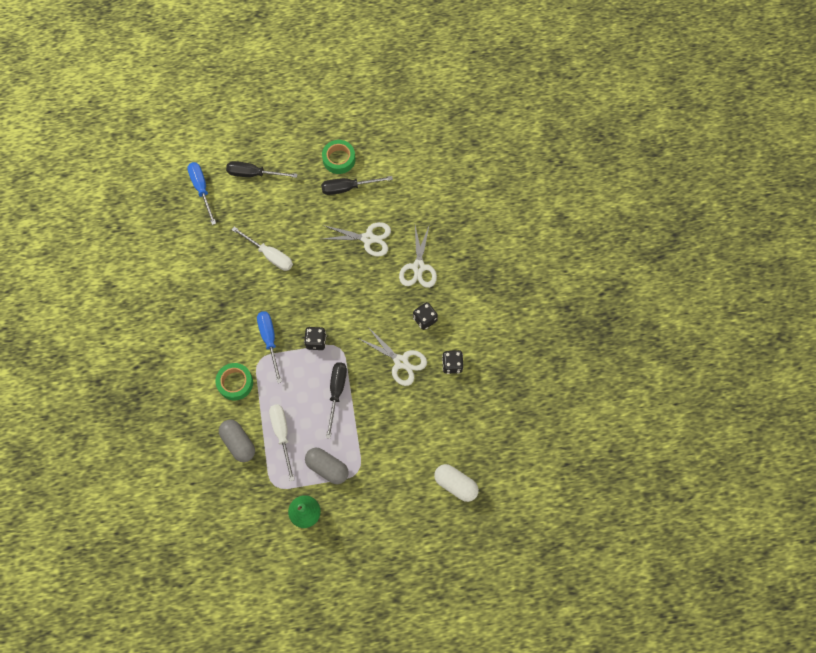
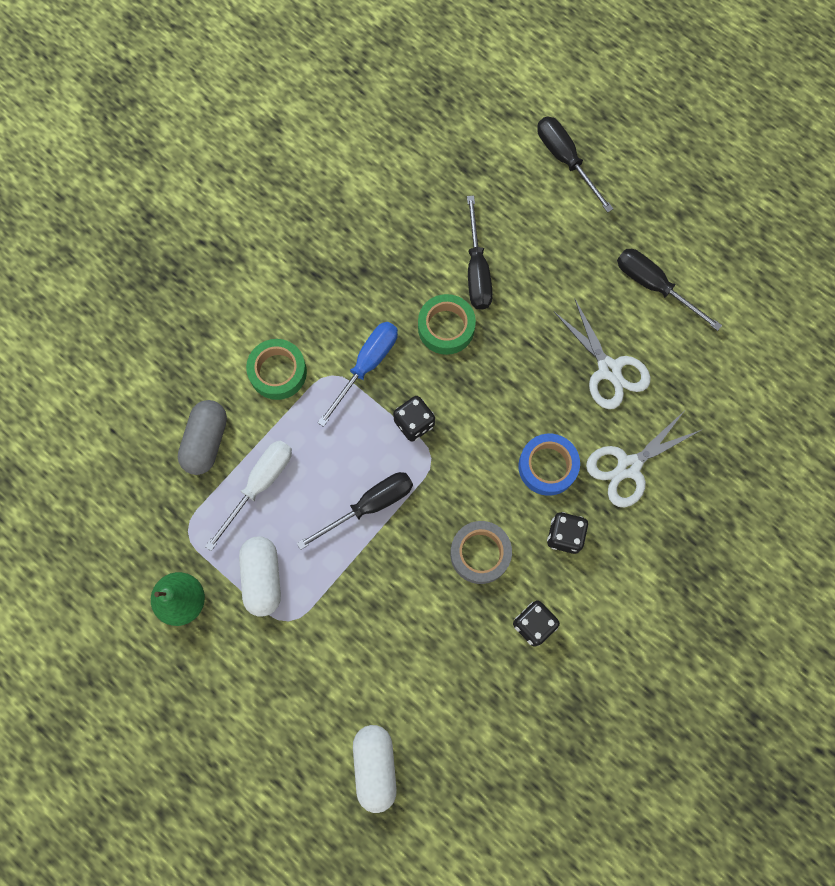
camera: 50 degrees right, 5 degrees up
(201, 189) = (489, 119): blue screwdriver -> none
(270, 255) = (477, 270): white screwdriver -> black screwdriver
(327, 468) = (262, 578): grey capsule -> white capsule
(339, 159) = (682, 242): green tape -> green tape (446, 327)
(388, 301) = (547, 466): none -> blue tape
(401, 362) = (480, 553): white scissors -> grey tape

